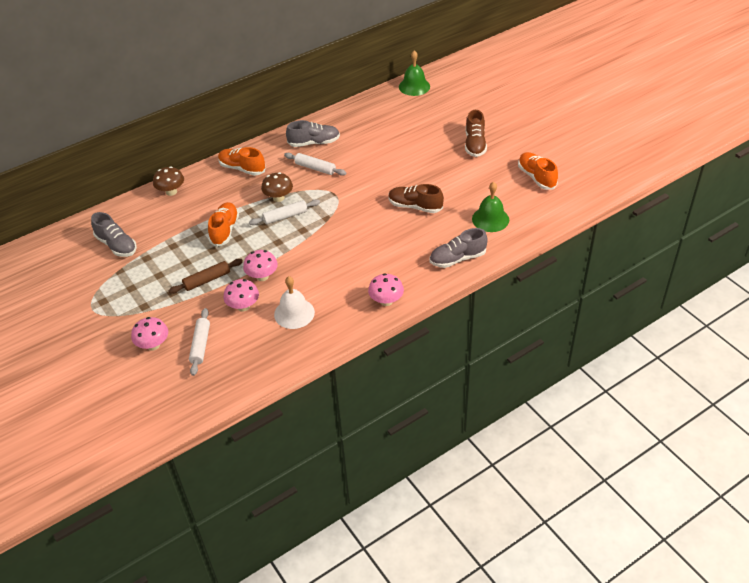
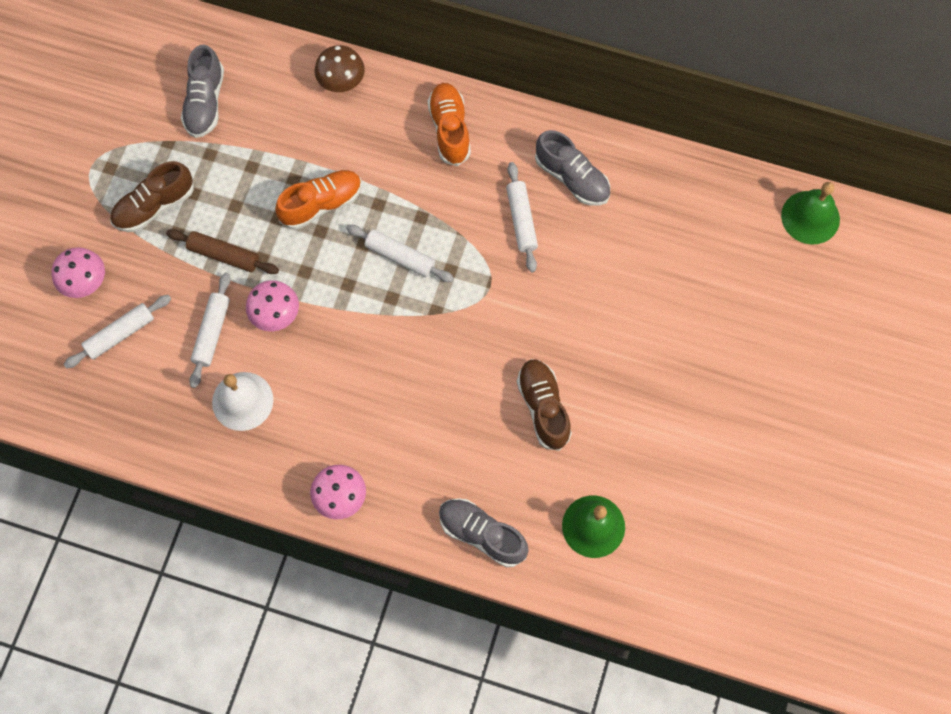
camera: 50 degrees right, 25 degrees up
(243, 306) = (212, 332): pink mushroom -> white rolling pin
(278, 198) = (428, 220): brown mushroom -> none
(475, 144) = (741, 397): brown shoe -> brown shoe (154, 206)
(536, 177) = (734, 533): orange shoe -> none

